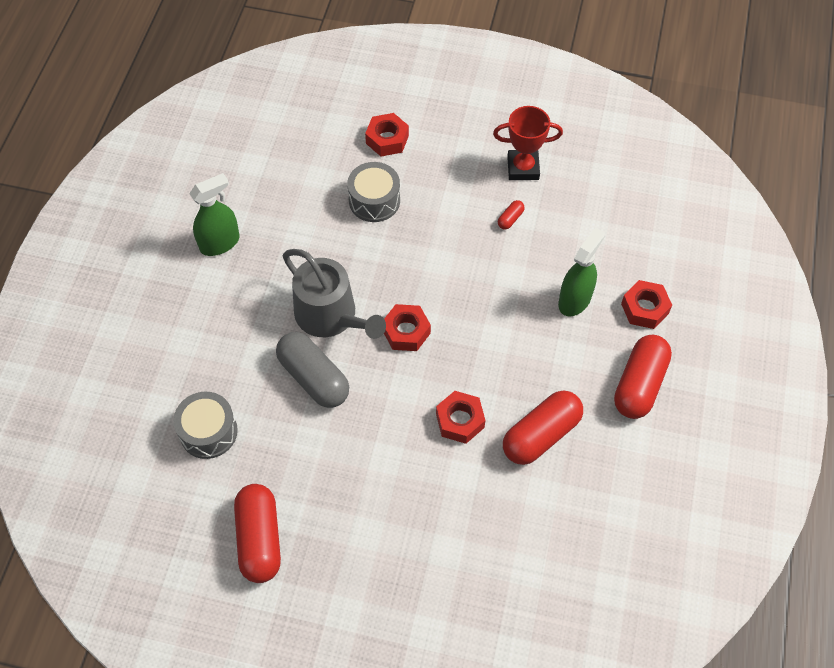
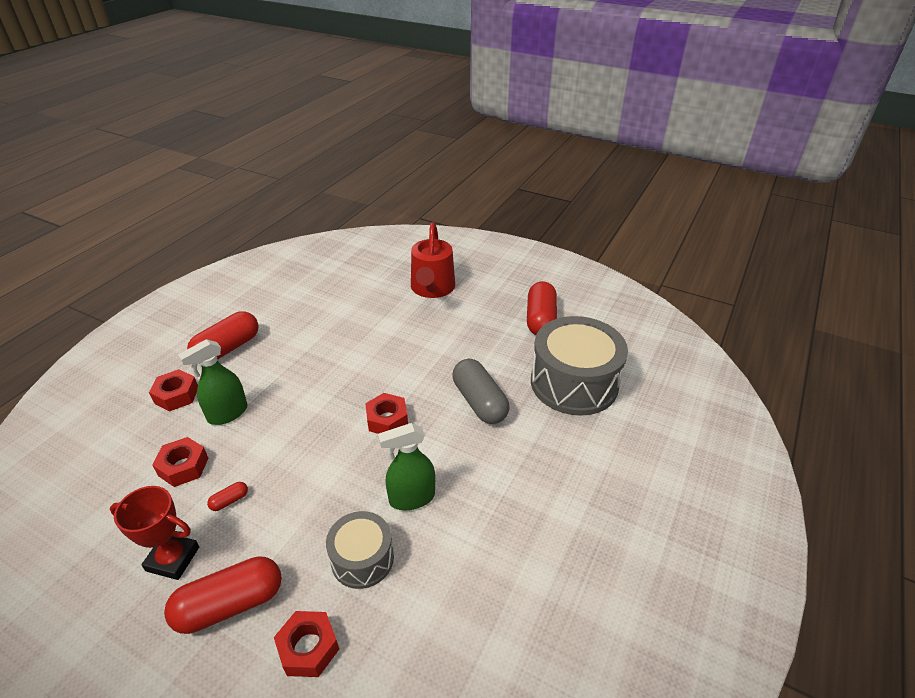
camera: 165 degrees left, 20 degrees down
(208, 432) = (574, 383): grey drum -> grey drum, size x1.82
(220, 243) = (553, 548): green spray bottle -> green spray bottle (411, 498)
(331, 316) = (450, 446): grey watering can -> none
(430, 570) = (432, 288): none -> red watering can
(460, 420) = (374, 353): red nut -> red nut (183, 467)
(541, 435) = (320, 335): red capsule -> red capsule (230, 604)

